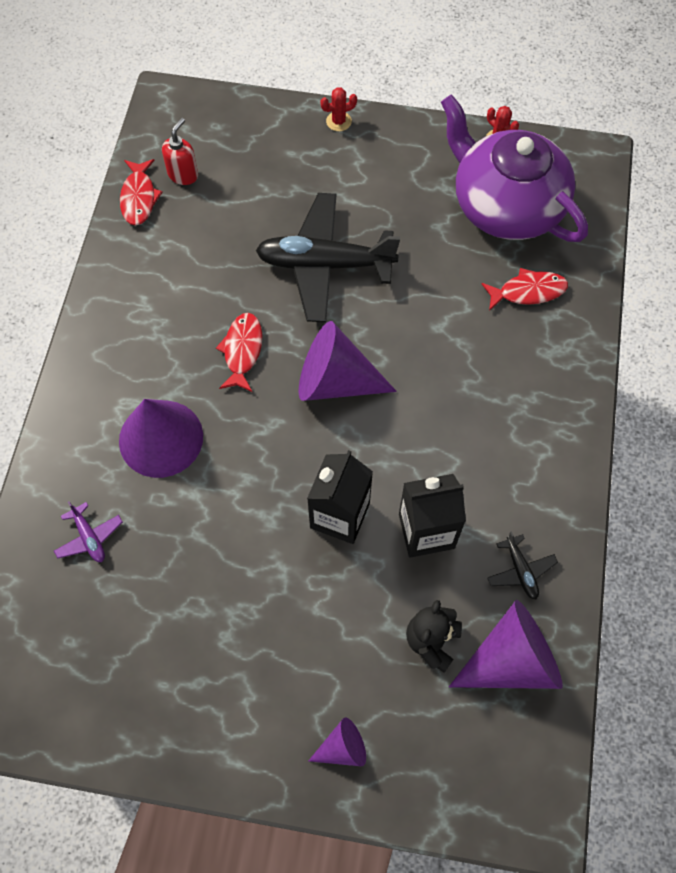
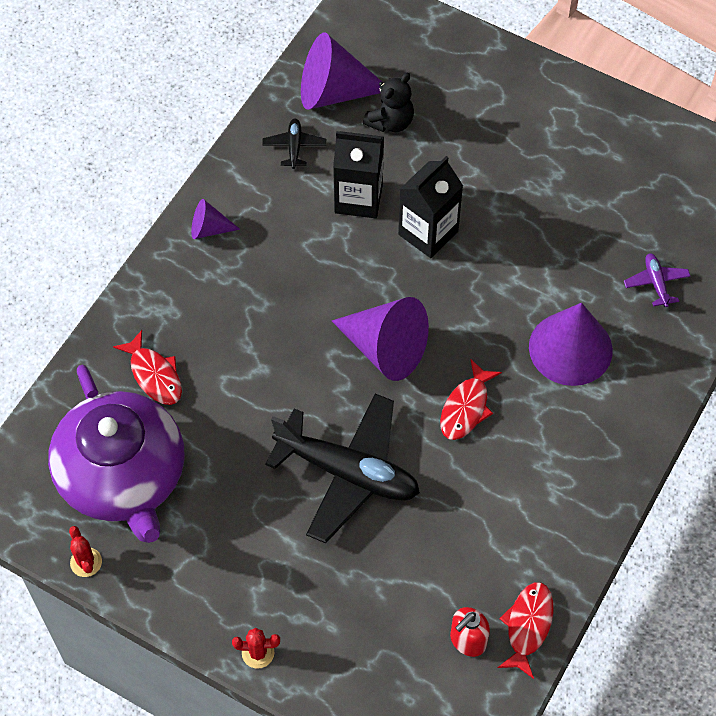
camera: 160 degrees left, 5 degrees down
(343, 747) = (489, 78): purple cone -> purple cone (209, 229)
(528, 291) = (154, 375): red fish -> red fish turned 135 degrees counterclockwise

